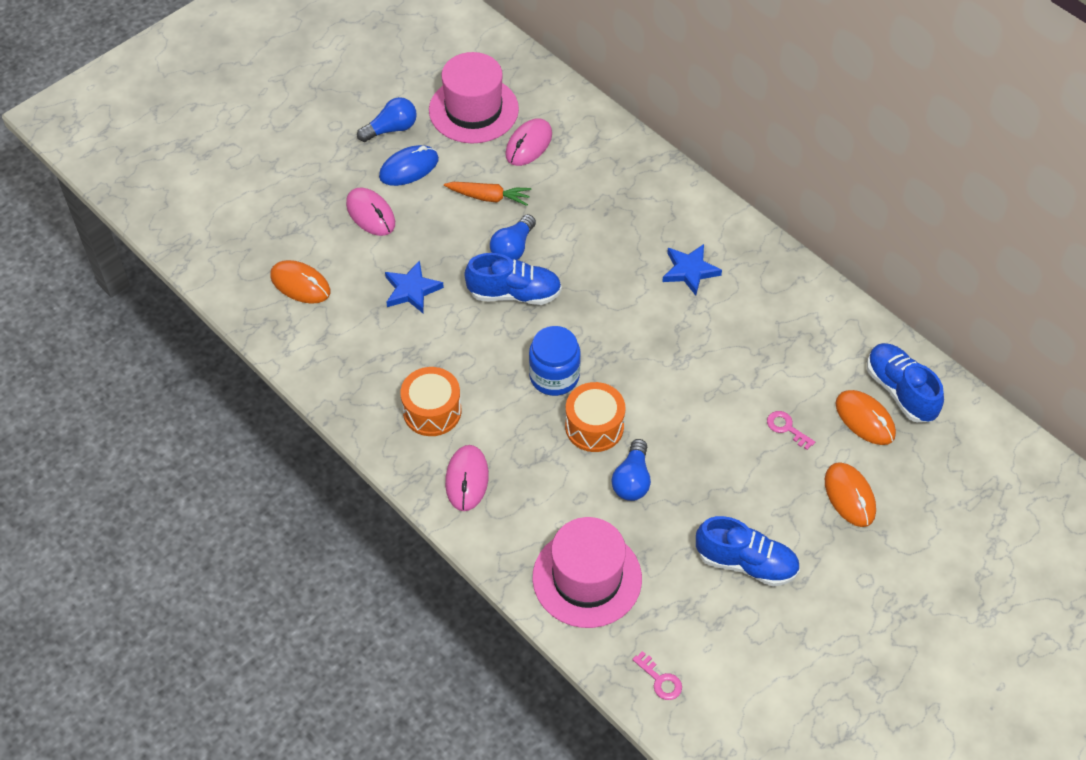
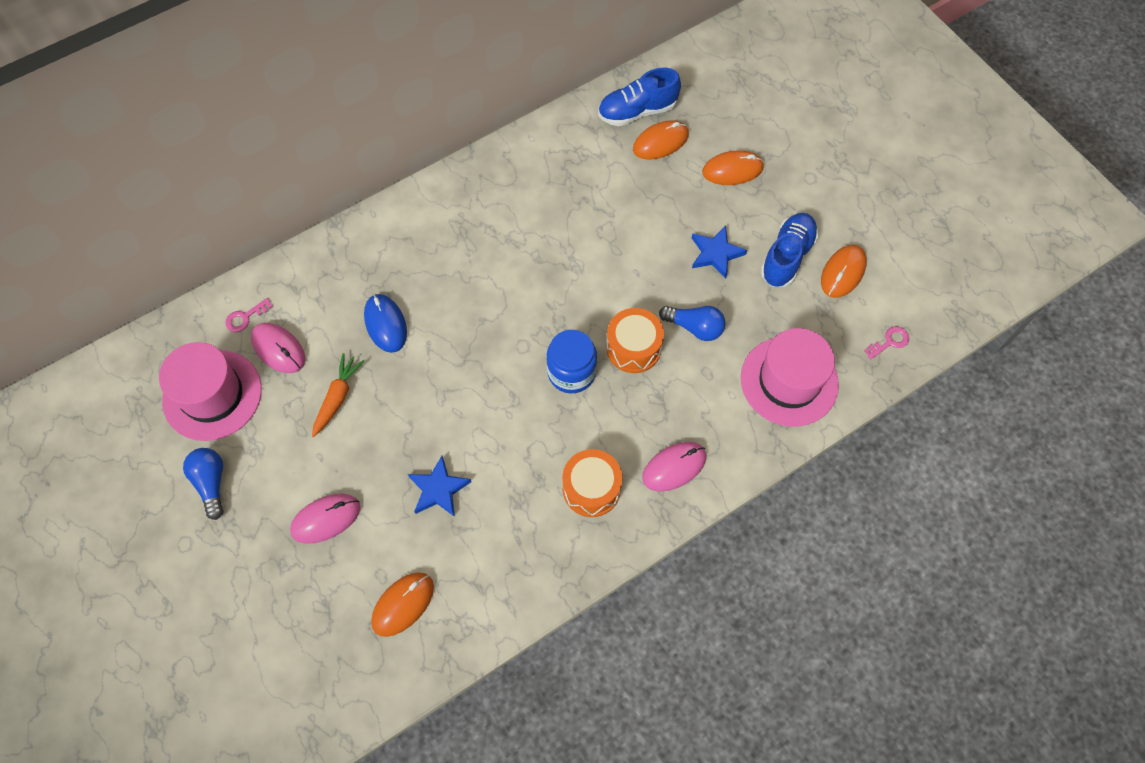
camera: 80 degrees left, 10 degrees up
(409, 168) = (273, 471): blue mouse -> blue mouse (385, 324)
(467, 479) = (674, 467): pink mouse -> pink mouse turned 45 degrees counterclockwise
(513, 248) = (409, 385): blue light bulb -> none
(514, 293) = (466, 392): blue shoe -> none
(690, 271) = (476, 237): blue star -> blue star (716, 253)
(741, 624) = (843, 272): none -> orange mouse
(786, 428) = (660, 199): pink key -> pink key (245, 317)

